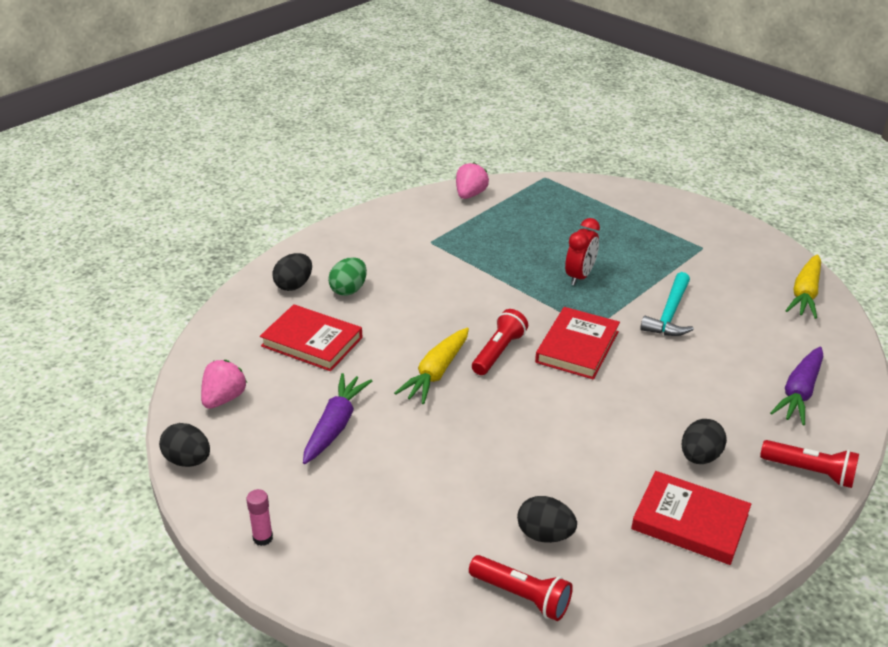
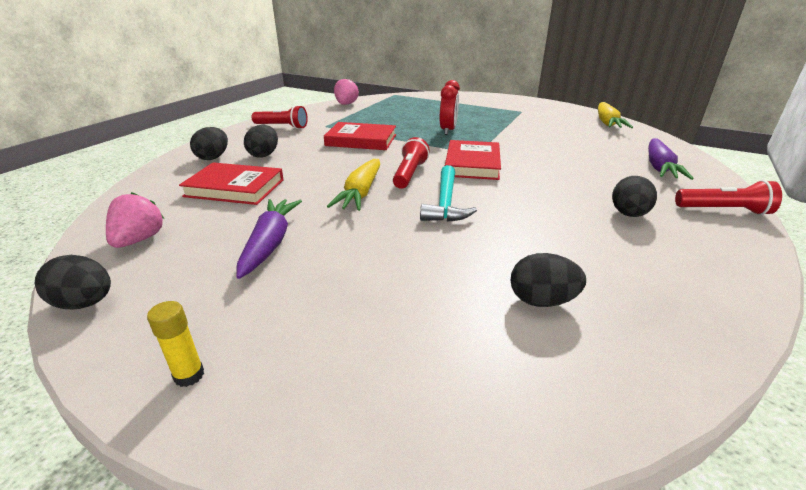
camera: 15 degrees left, 5 degrees down
(263, 538) = (189, 375): pink glue stick -> yellow glue stick
(348, 290) = (264, 155): green egg -> black egg
(521, 596) = (562, 374): red flashlight -> red flashlight (282, 127)
(669, 314) = (527, 140): turquoise hammer -> turquoise hammer (445, 203)
(690, 522) = (669, 262): red book -> red book (361, 140)

